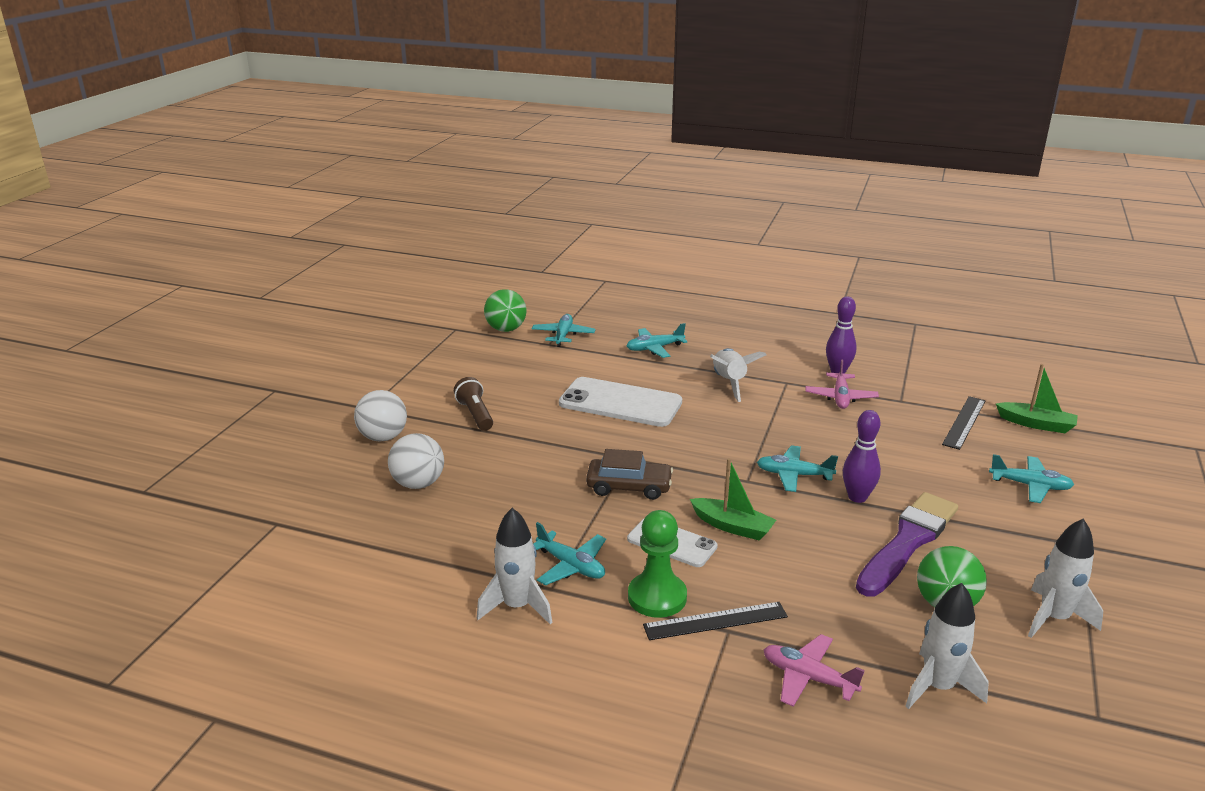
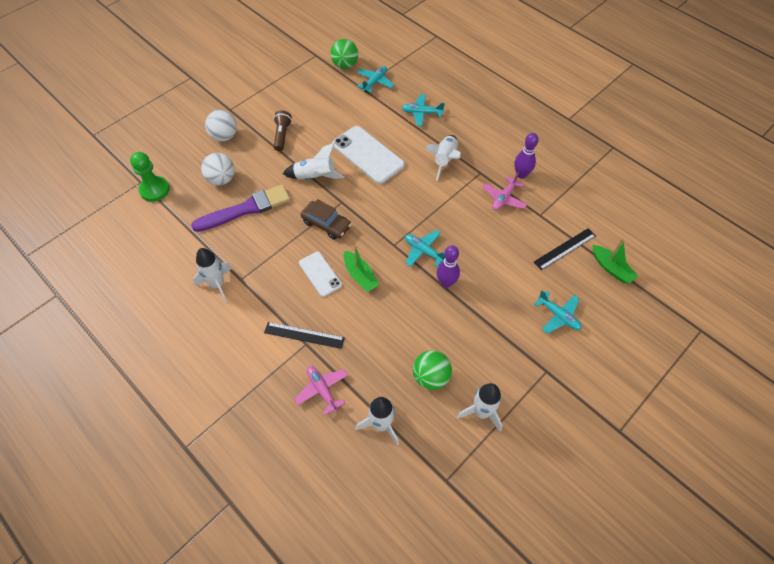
camera: 25 degrees right, 30 degrees up
(564, 443) = (315, 177): none -> white rocket
(571, 566) = (259, 268): turquoise plane -> none
(657, 597) = (287, 307): green pawn -> green pawn (154, 190)
(907, 542) = (447, 326): purple brush -> purple brush (246, 209)

